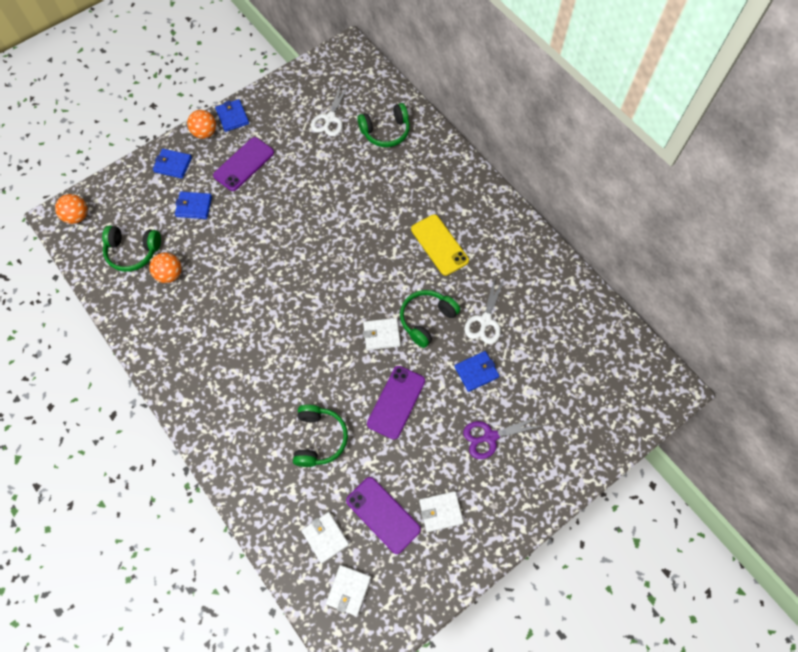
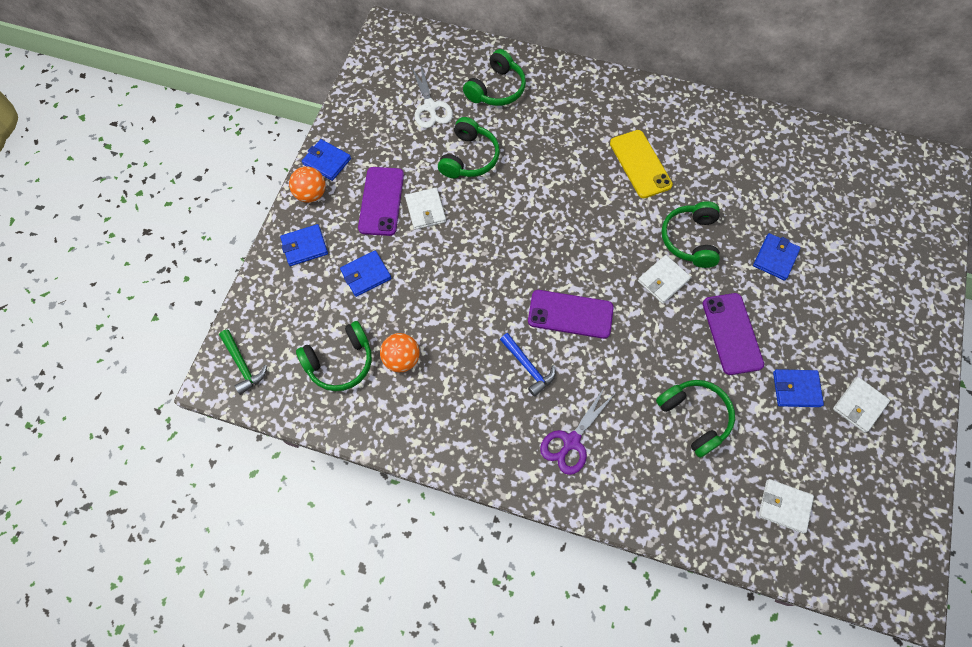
camera: 35 degrees left, 0 degrees up
(77, 216) = (242, 365): orange ball -> green hammer
(242, 332) = (528, 367): none -> blue hammer
(325, 169) = (469, 157): none -> green headphones
(348, 590) = (848, 539): white wallet -> white wallet (425, 210)
(383, 515) = (814, 446): purple phone -> purple phone (570, 314)
(406, 469) = (796, 389): none -> blue wallet
(439, 245) = (640, 164): yellow phone -> yellow phone turned 45 degrees clockwise
(485, 321) = (741, 207): white scissors -> none
(490, 437) = (838, 308): purple scissors -> purple scissors (571, 441)

